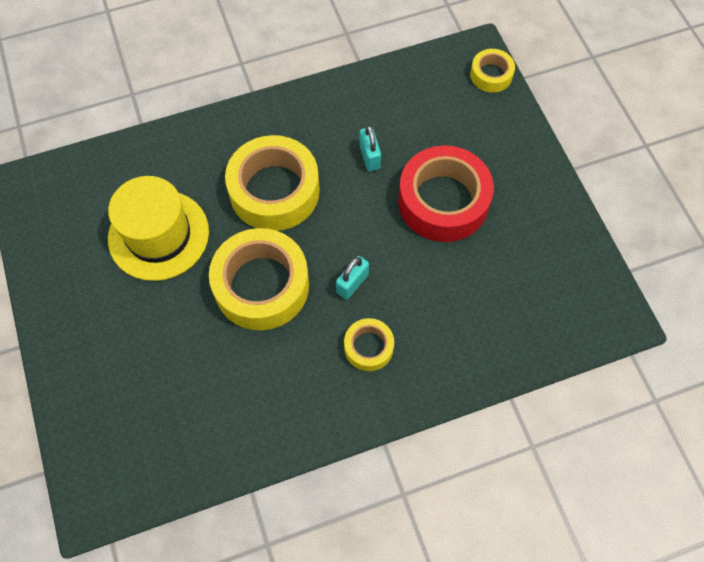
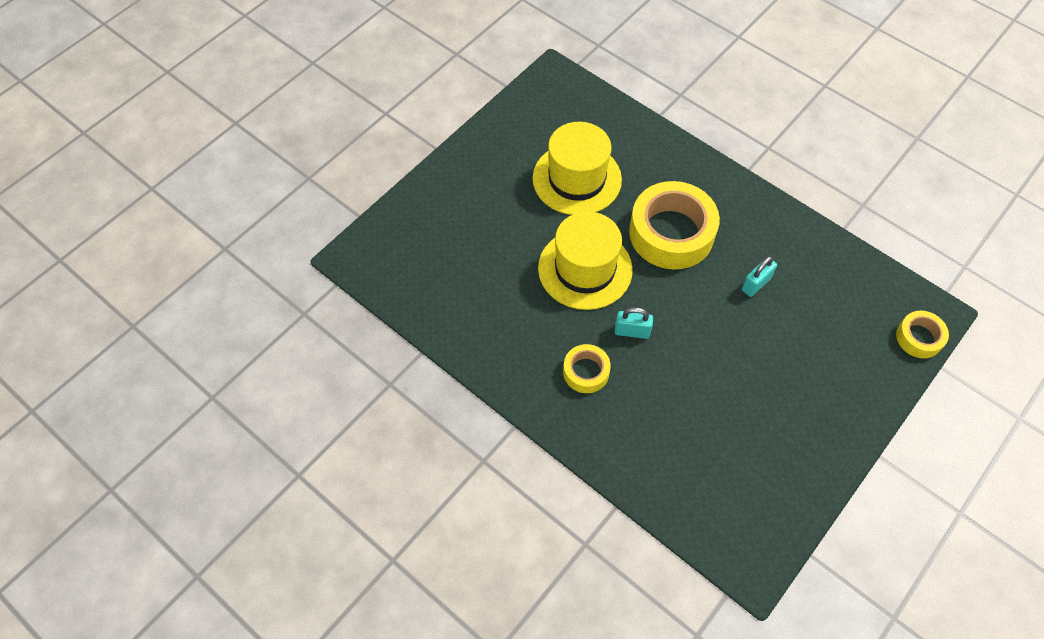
camera: 60 degrees right, 5 degrees down
(261, 285) = (585, 269): yellow tape -> yellow hat
(443, 201) = (758, 362): red tape -> none

